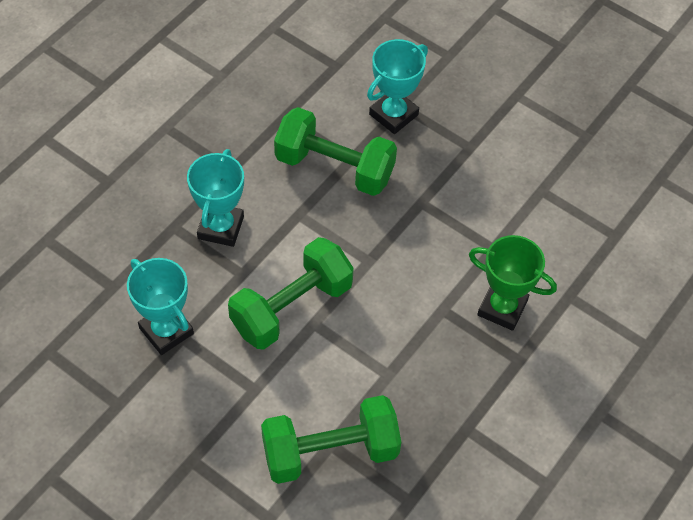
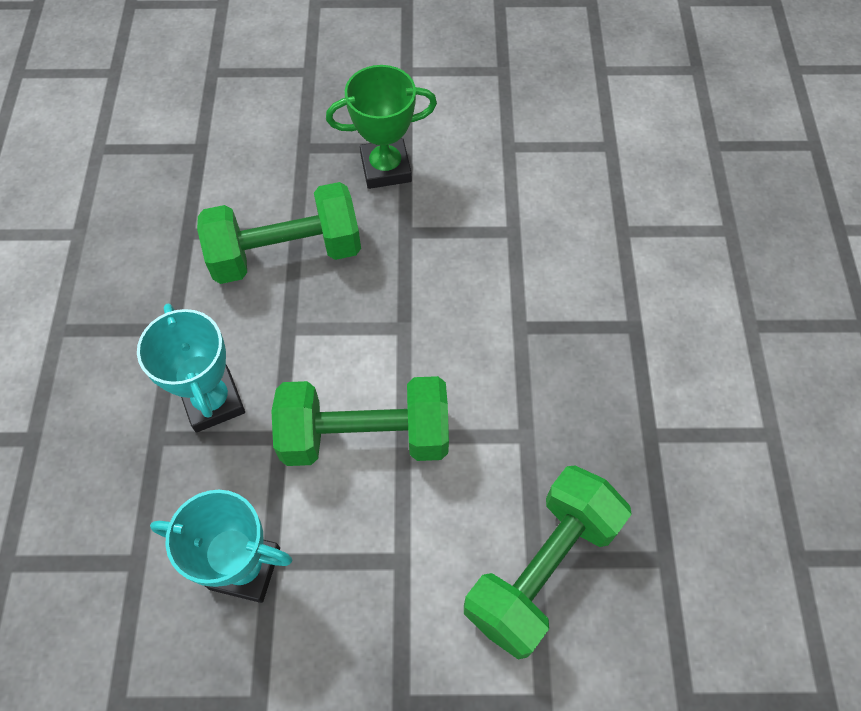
camera: 35 degrees left, 5 degrees up
(291, 307) = (365, 436): green dumbbell -> green dumbbell turned 75 degrees clockwise
(393, 115) = (302, 161): turquoise trophy -> none
(502, 308) = (574, 285): green trophy -> green trophy (386, 168)

